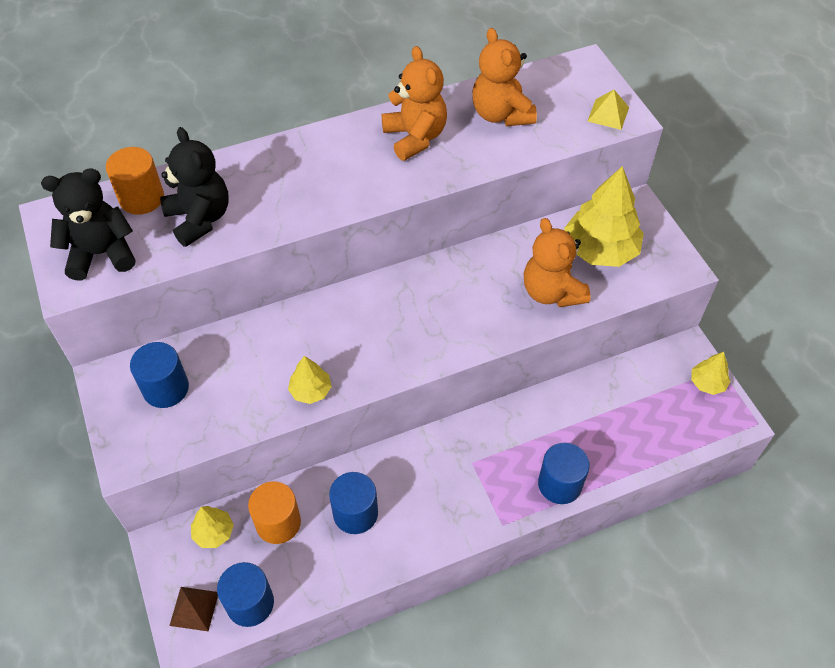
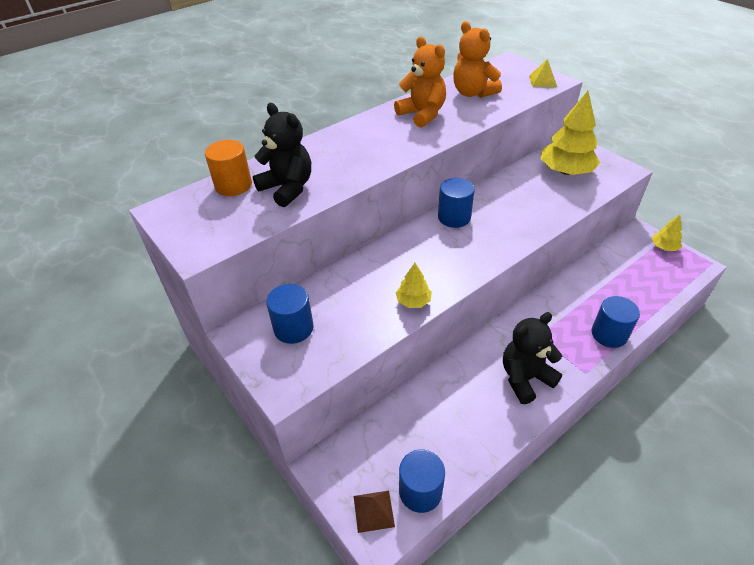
camera: 15 degrees left, 10 degrees down
(101, 254) = (216, 226): black teddy bear -> black teddy bear (525, 378)
(214, 532) = (362, 443): yellow tree -> none
(278, 523) = (413, 420): orange cylinder -> none
(355, 513) = (471, 396): blue cylinder -> blue cylinder (454, 217)
(551, 292) = (550, 201): orange teddy bear -> none

